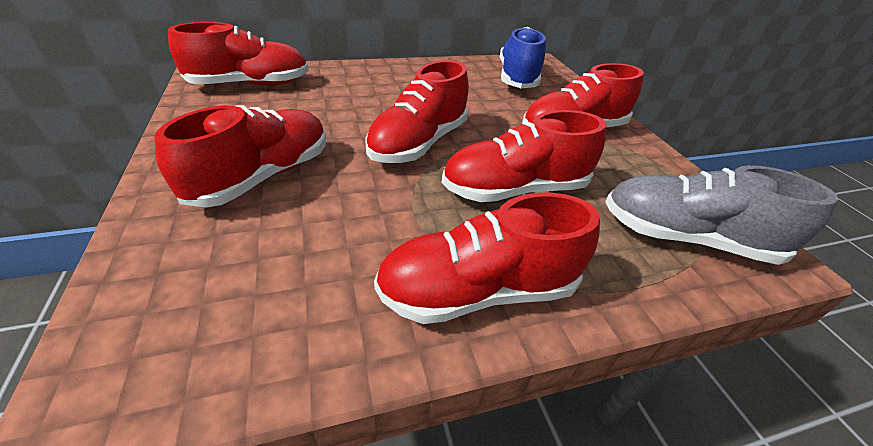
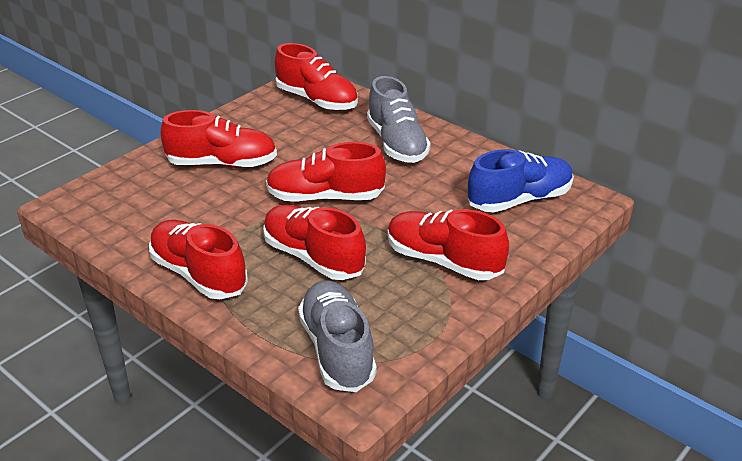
camera: 60 degrees right, 5 degrees down
(382, 83) = (397, 144): none -> grey shoe

